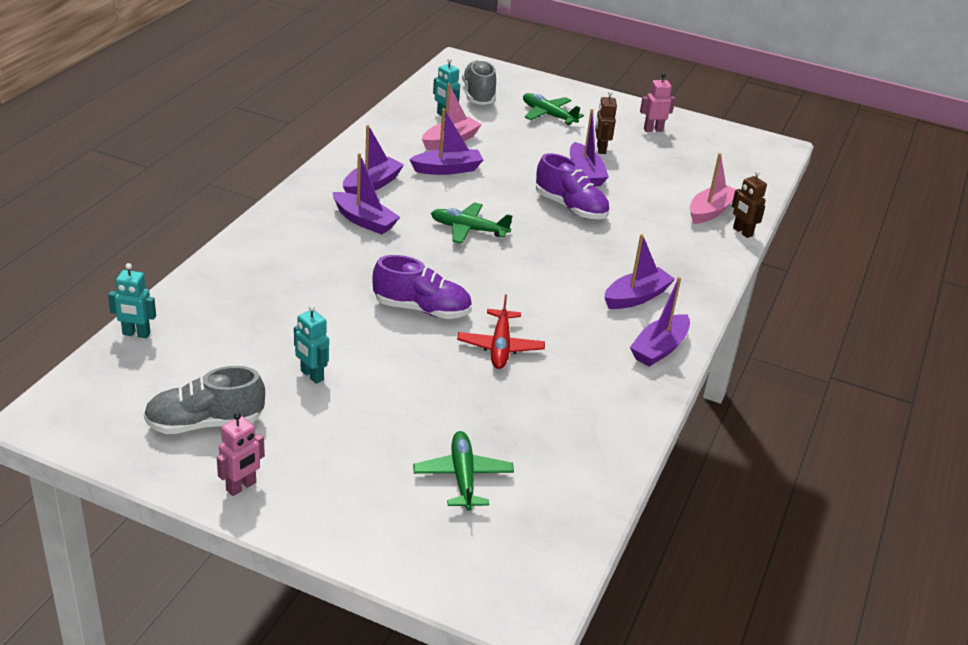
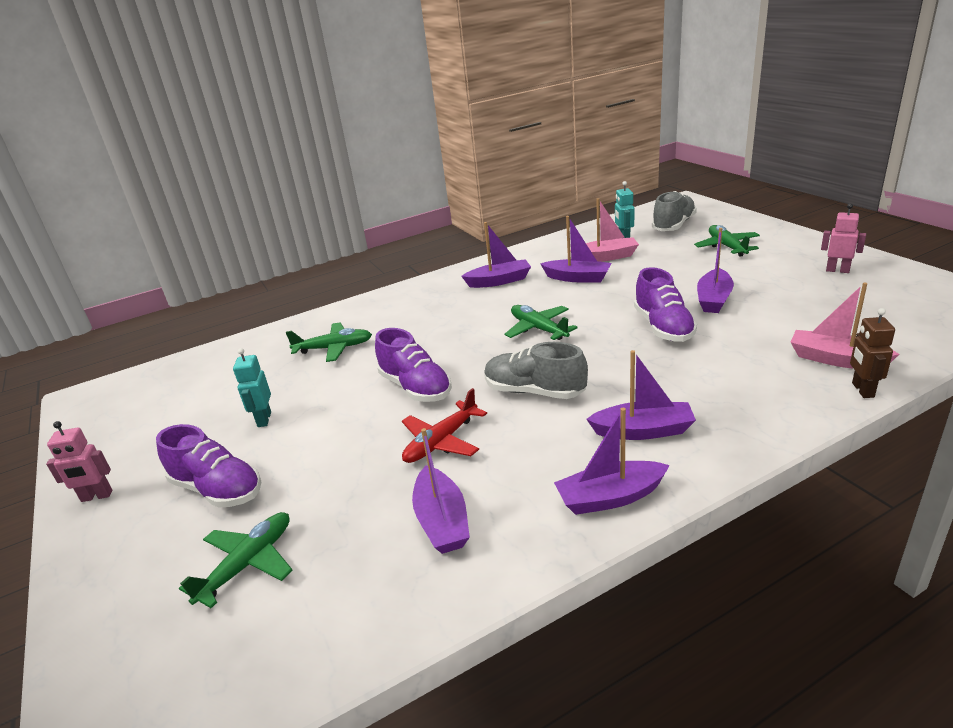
camera: 45 degrees right, 5 degrees down
(136, 334) = (205, 355): turquoise robot -> none
(205, 423) = (150, 434): grey shoe -> grey shoe (534, 391)
(286, 292) = (334, 348): none -> green plane
(356, 441) = (217, 489): none -> purple shoe
(364, 221) = (459, 307): purple boat -> purple boat (442, 521)
(601, 149) = (754, 280): brown robot -> none
(710, 211) = (836, 359): pink boat -> pink boat turned 135 degrees counterclockwise

